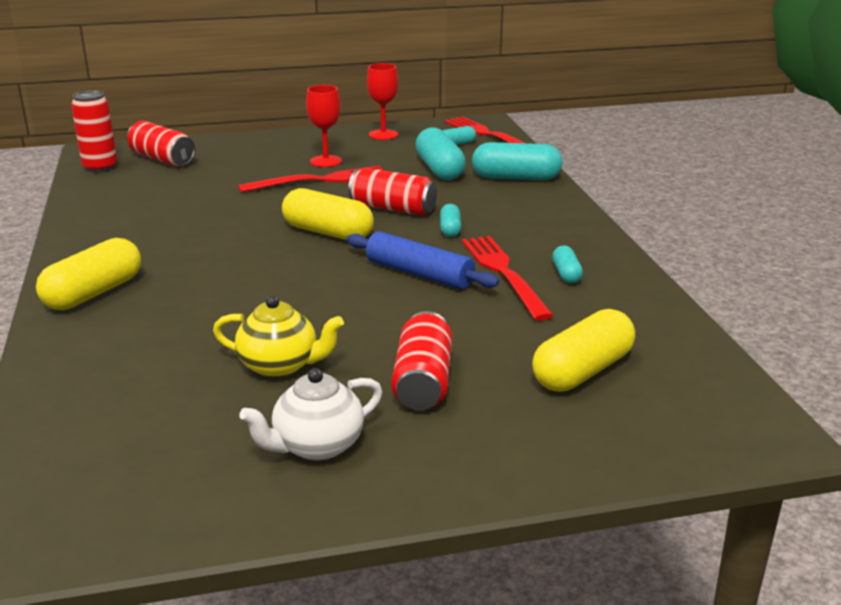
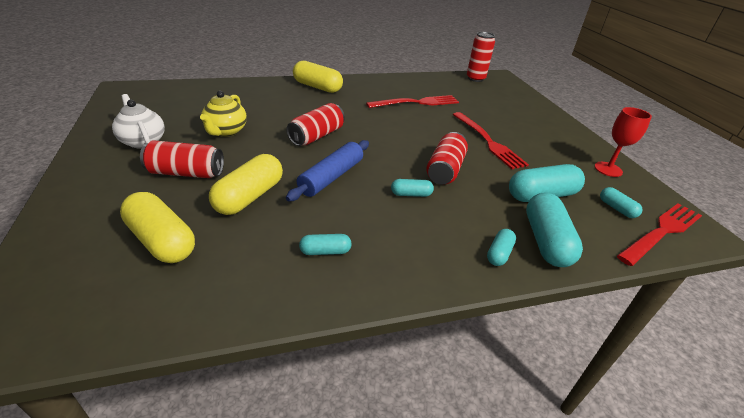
camera: 85 degrees right, 10 degrees up
(162, 159) = (497, 92): red can -> red can (317, 136)
(326, 161) = (527, 143): red goblet -> none
(328, 232) = (397, 144): yellow capsule -> yellow capsule (250, 197)
(503, 273) = (330, 216): red fork -> red fork (417, 103)
(540, 198) = (499, 253): none -> turquoise capsule

